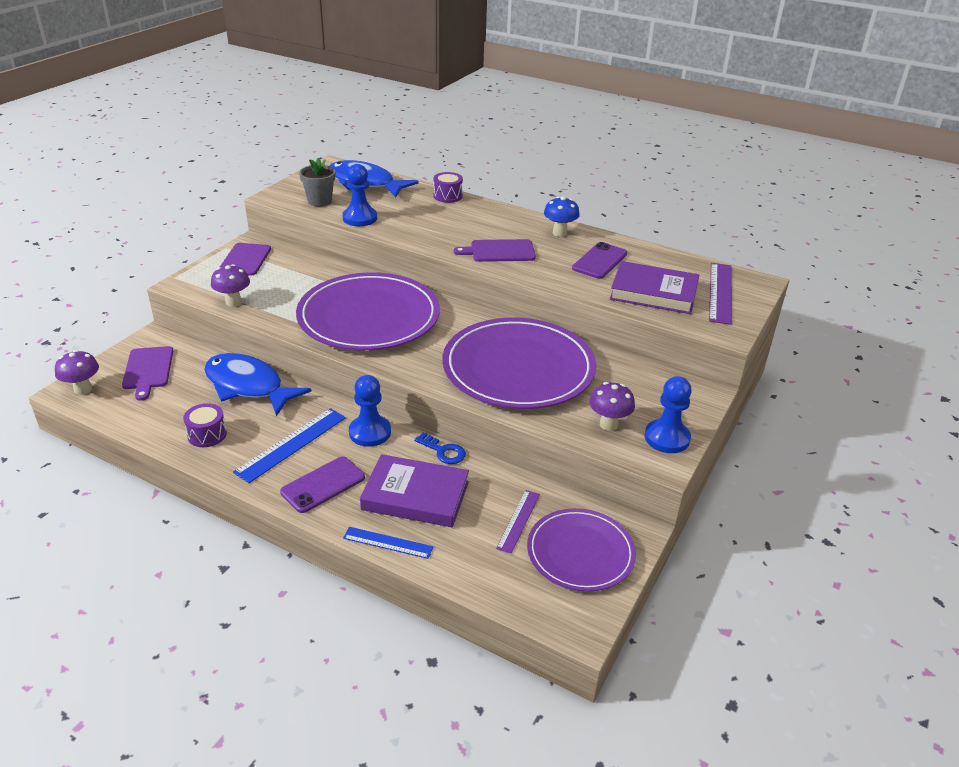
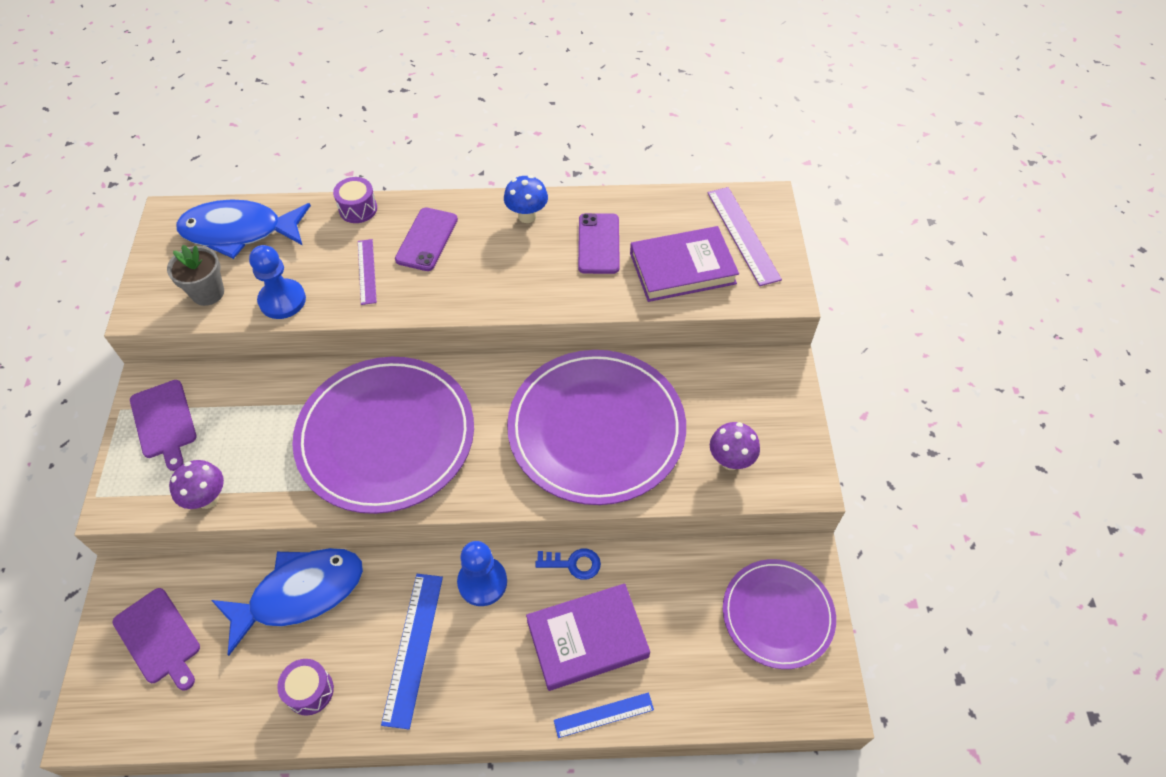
camera: 30 degrees left, 20 degrees up
(83, 389) = (102, 715): purple mushroom -> none
(248, 386) = (300, 594): blue fish -> blue fish turned 150 degrees clockwise
(323, 485) = (487, 682): purple phone -> purple phone (427, 239)
(499, 251) = (484, 280): purple cutting board -> none
(519, 521) = (701, 610): purple ruler -> purple ruler (367, 271)
(667, 438) = (791, 449): blue pawn -> none

